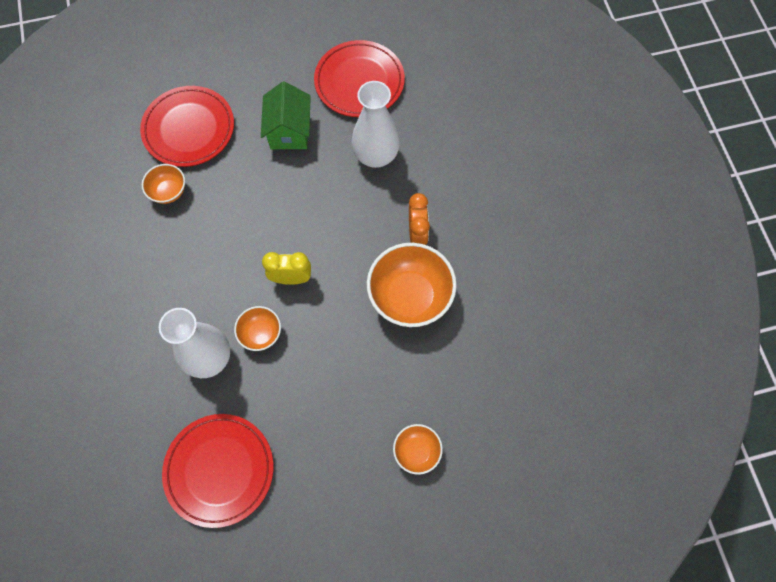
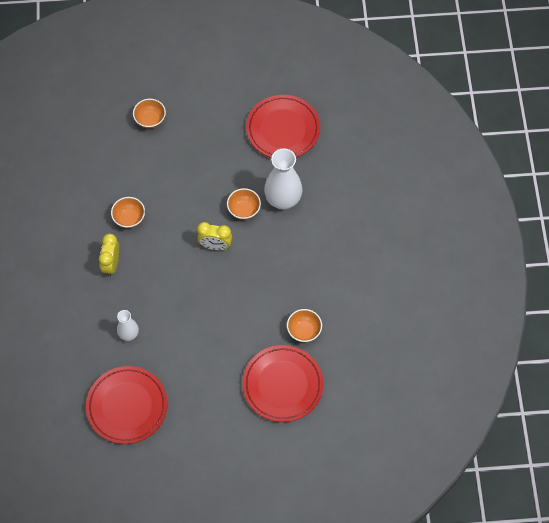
camera: 170 degrees left, 5 degrees down
(289, 131) = (197, 369): green house -> none
(376, 156) = (129, 334): white vase -> white vase, size x0.55
(410, 296) = (129, 218): orange bowl -> orange bowl, size x0.52
(417, 233) = (111, 264): orange clock -> yellow clock

